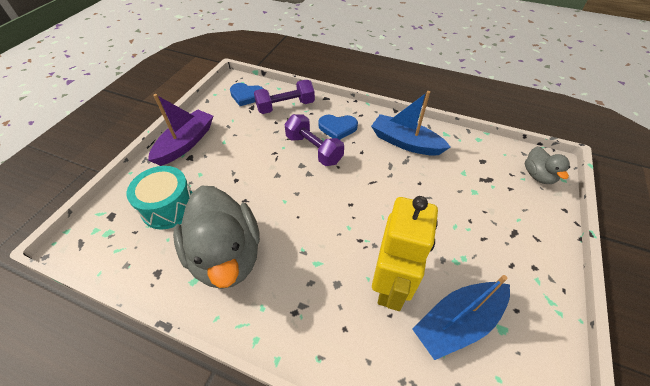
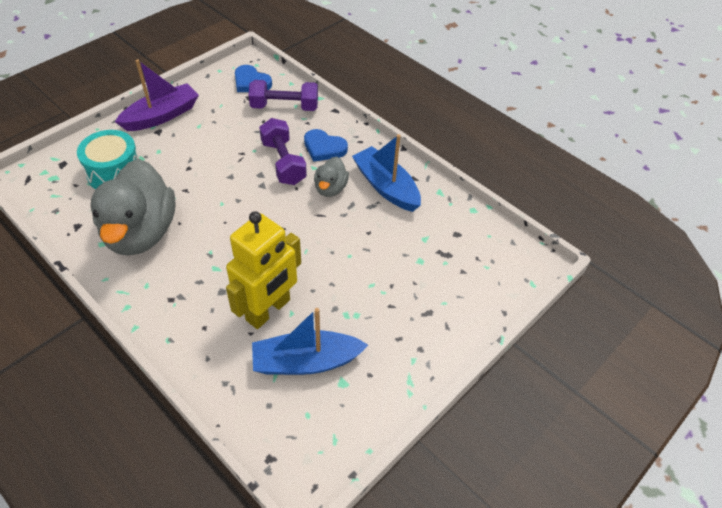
camera: 20 degrees right, 0 degrees up
(537, 175) = (506, 269): grey duck -> grey duck (330, 188)

